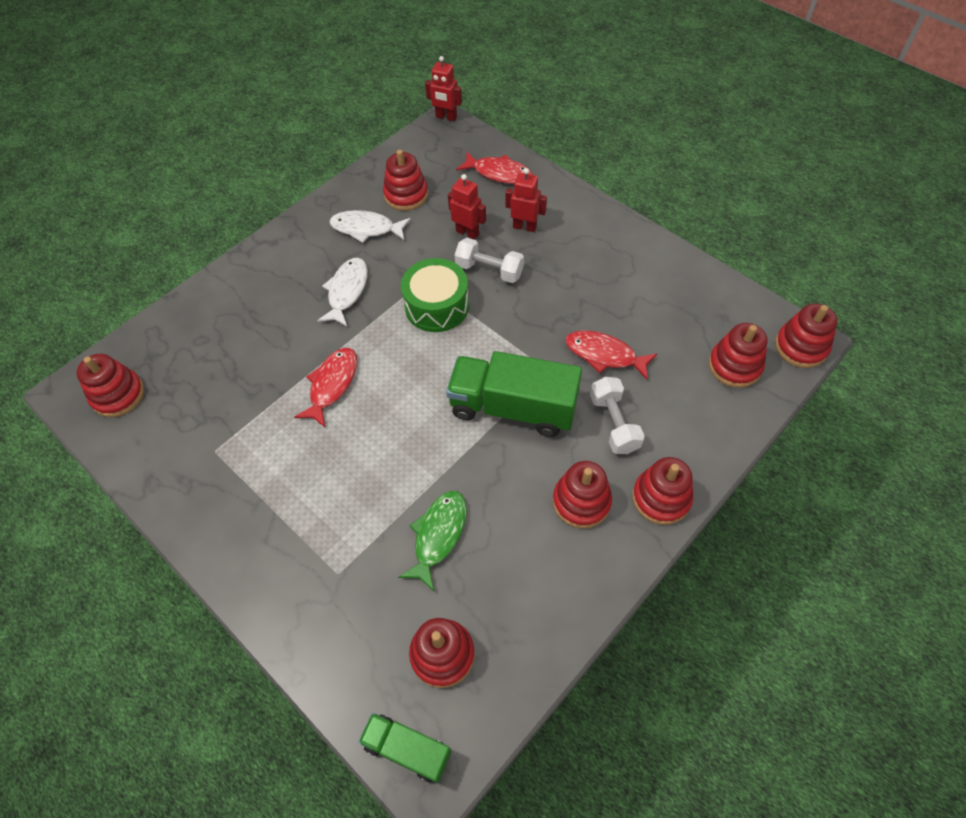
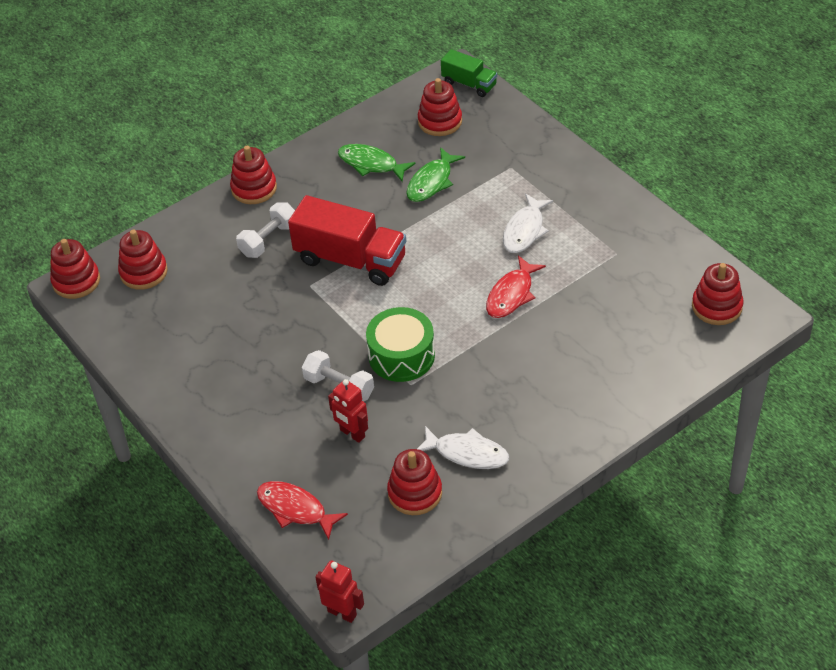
camera: 170 degrees left, 10 degrees down
(347, 291) = (493, 381): white fish -> white fish (525, 230)
(513, 407) = (350, 260): green truck -> red truck
(522, 558) = (371, 164): none -> green fish
(524, 227) = (286, 433): red robot -> none
(581, 501) = (316, 192): red stacking toy -> none
(604, 355) = (254, 293): red fish -> none
(614, 423) = (268, 240): white dumbbell -> white dumbbell turned 45 degrees clockwise

